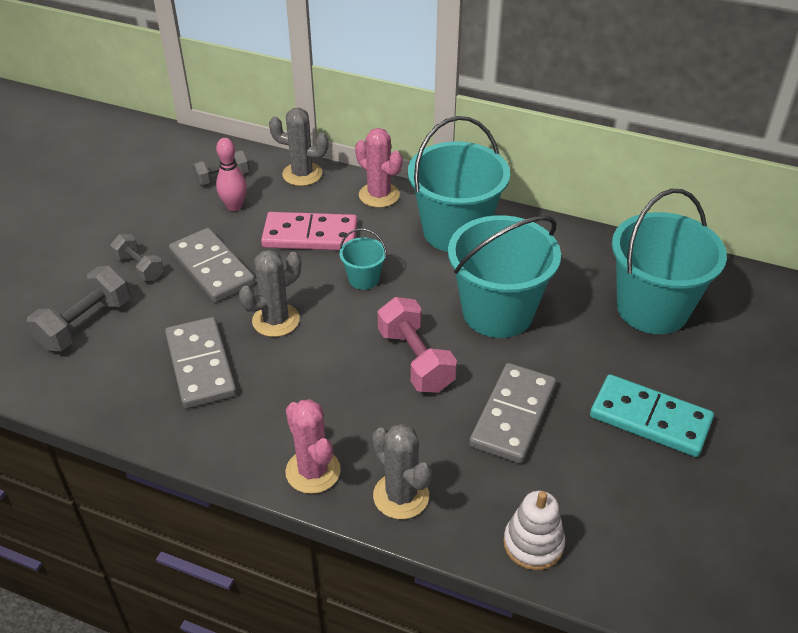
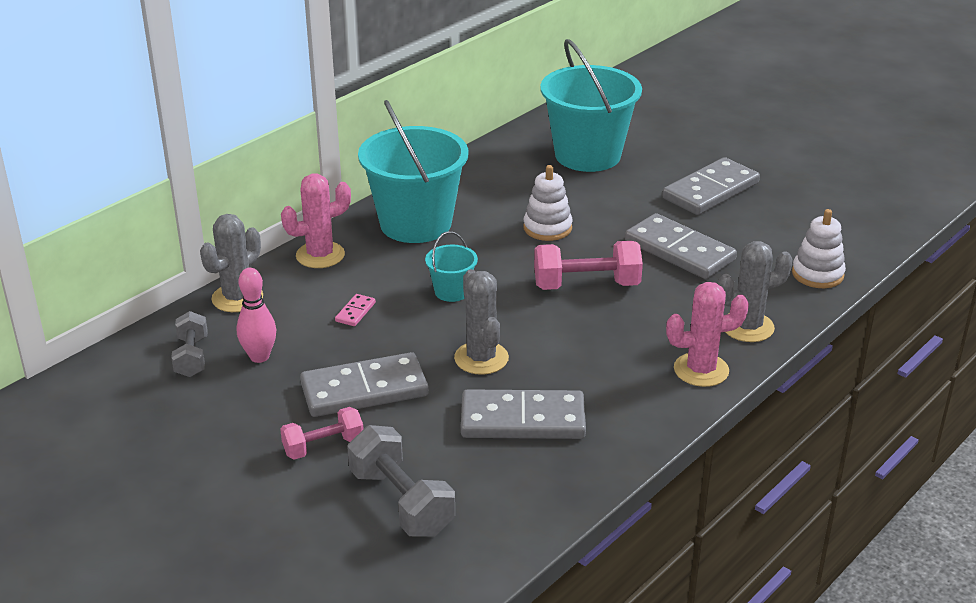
camera: 70 degrees left, 10 degrees down
(139, 268) = (323, 446): grey dumbbell -> pink dumbbell
(310, 235) = (355, 312): pink domino -> pink domino, size x0.42
(497, 312) = (547, 228): turquoise bucket -> white stacking toy
(650, 419) = (710, 190): turquoise domino -> grey domino

